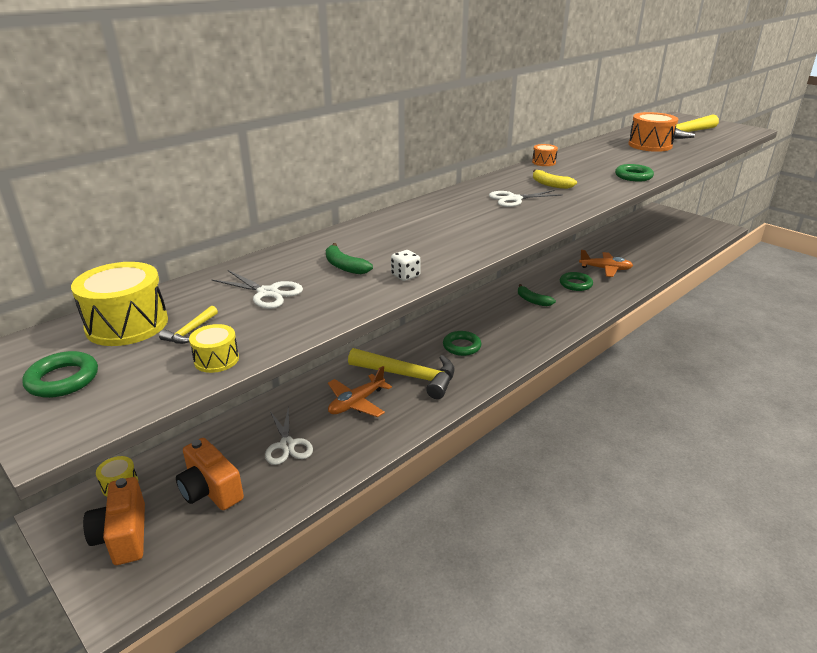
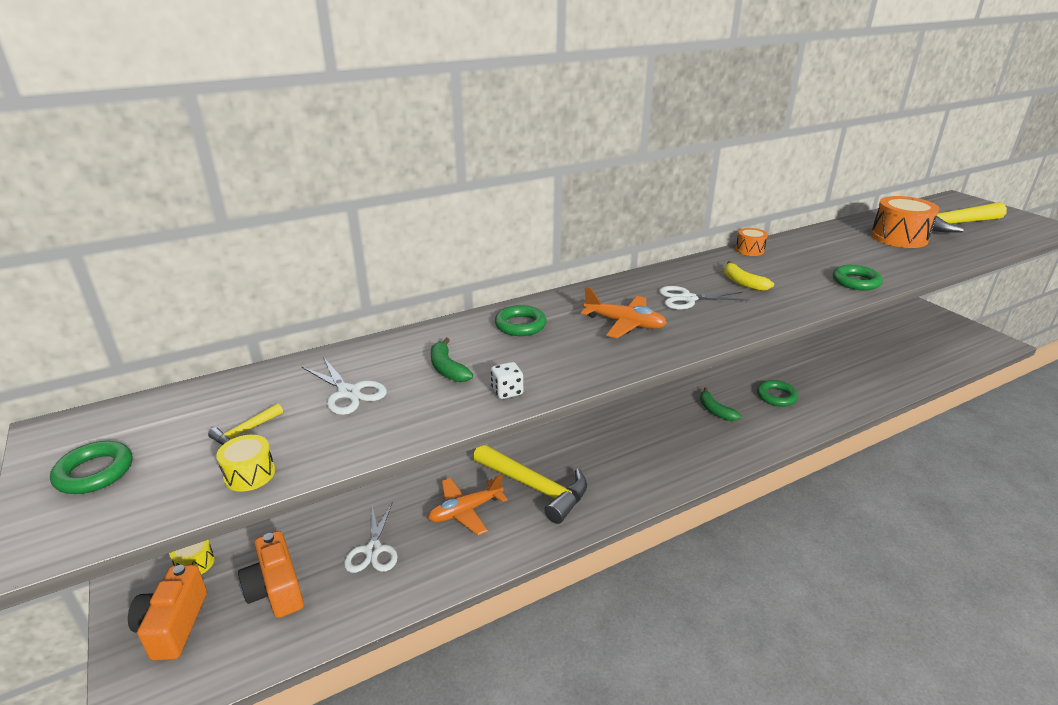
camera: 15 degrees right, 0 degrees up
(127, 324) = (191, 412): yellow drum -> none
(461, 346) = (609, 458): green ring -> green ring (520, 325)
(605, 269) = (822, 381): orange plane -> orange plane (624, 324)

